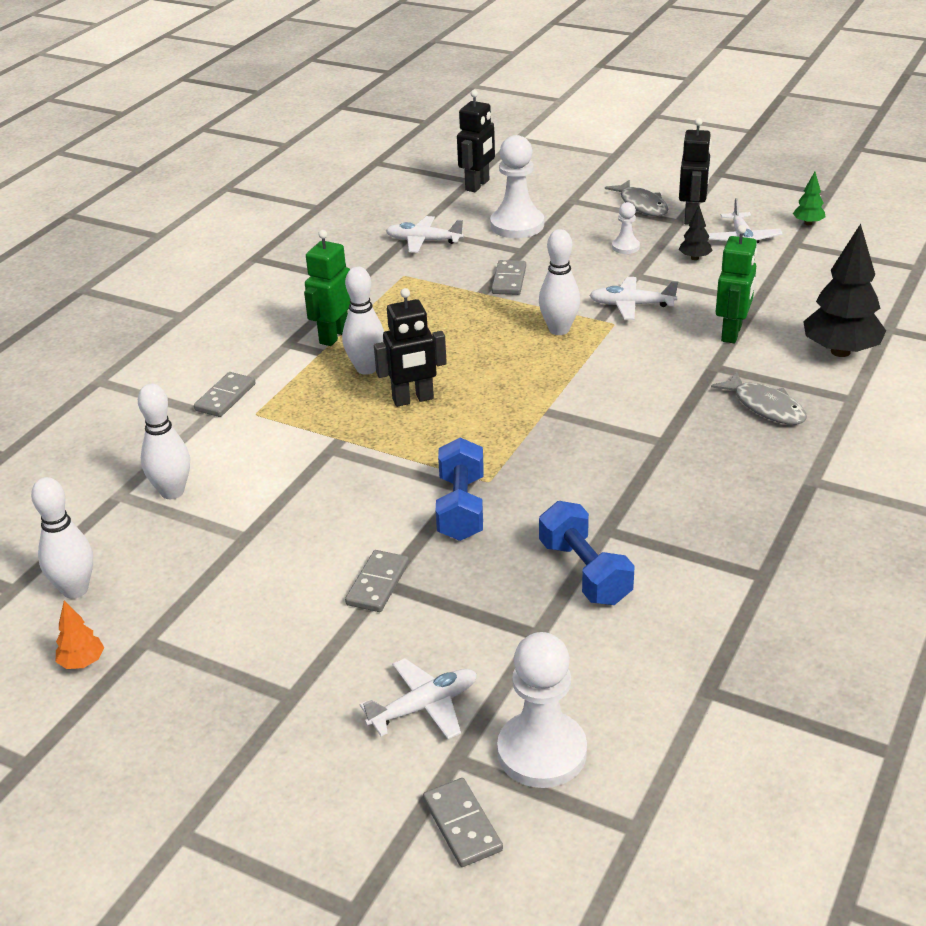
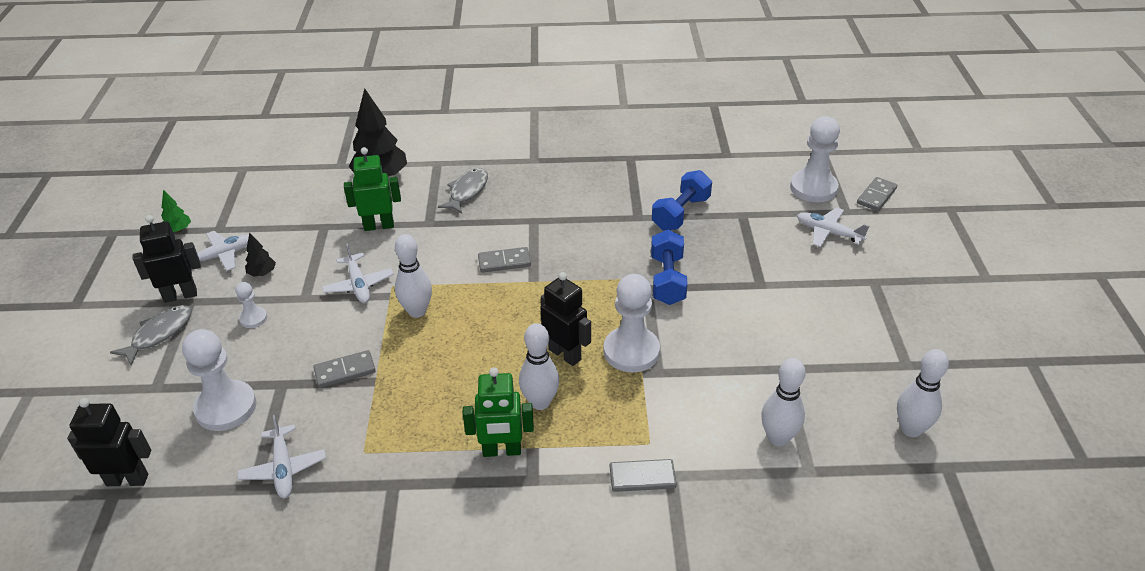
camera: 120 degrees left, 5 degrees up
(82, 662) = (952, 383): orange tree -> none
(375, 441) = (631, 351): none -> white pawn
(377, 584) = (764, 287): grey domino -> grey domino (504, 262)
(461, 508) = (667, 280): blue dumbbell -> blue dumbbell turned 60 degrees counterclockwise

